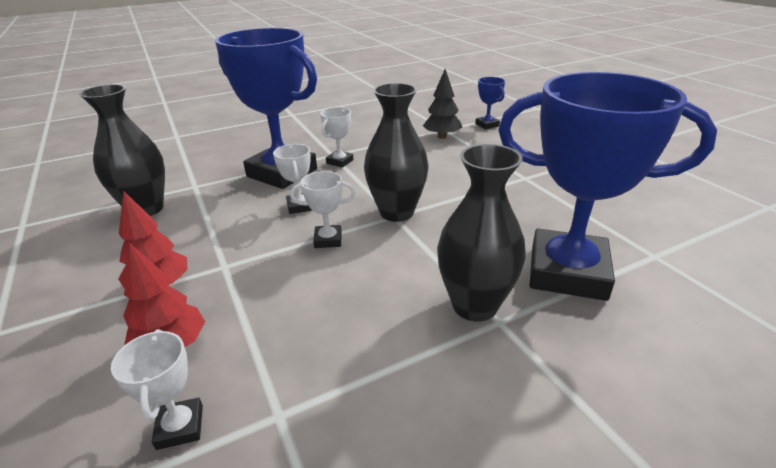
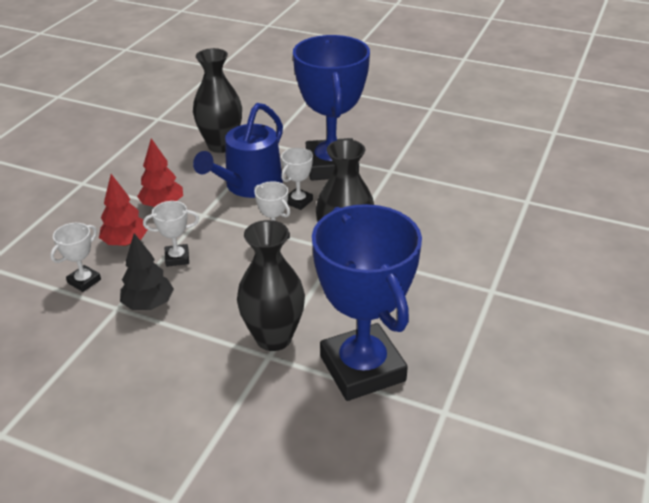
camera: 50 degrees right, 5 degrees up
(232, 220) = (249, 185): none -> blue watering can
(339, 161) = (384, 180): white trophy -> white trophy (177, 258)
(442, 136) = (508, 207): black tree -> black tree (148, 304)
(487, 125) = (577, 221): blue trophy -> none

